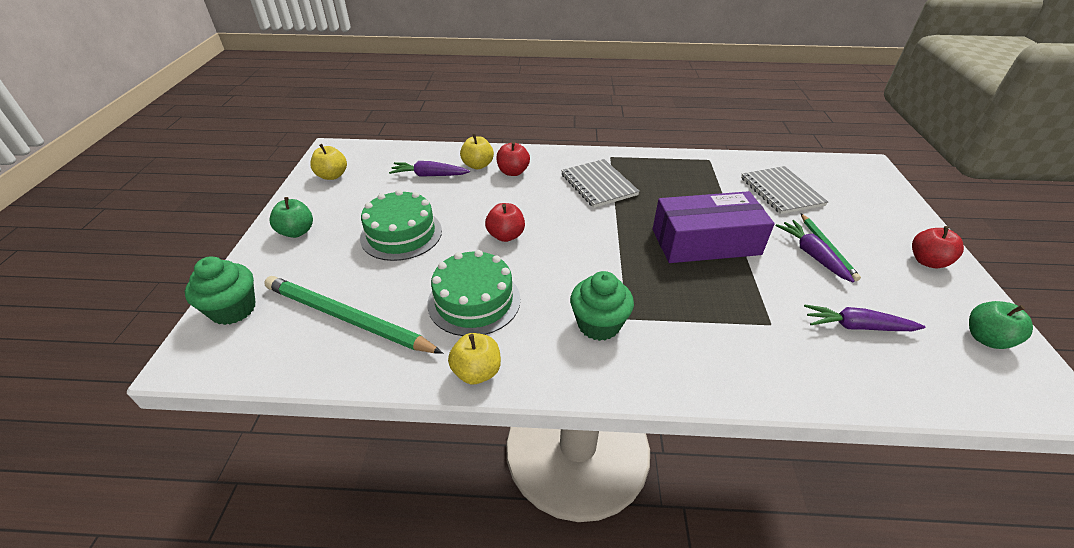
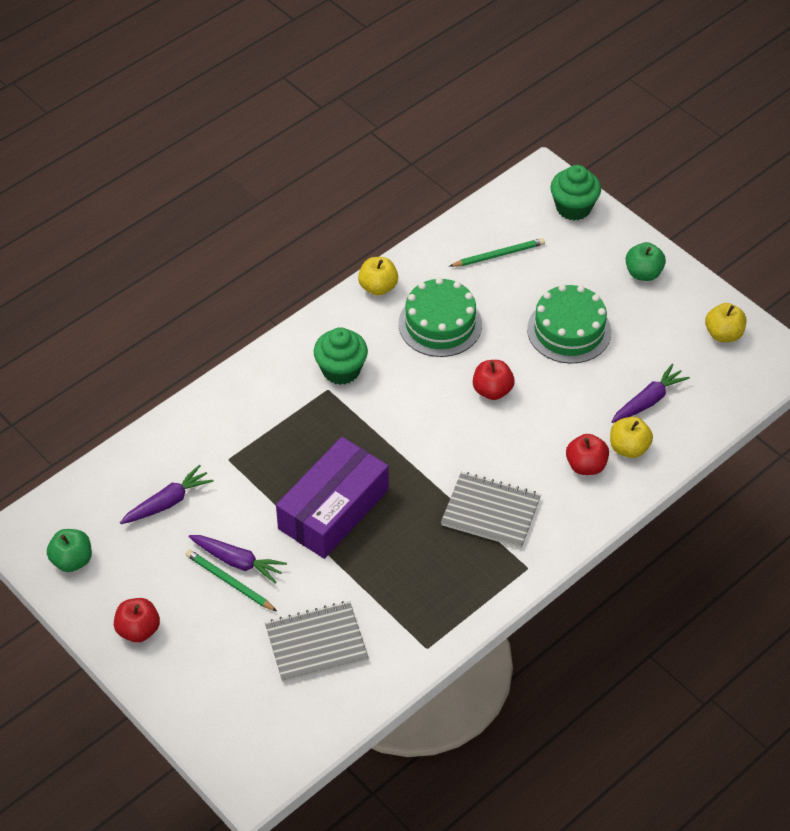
camera: 135 degrees right, 10 degrees up
(347, 318) = (498, 255): green pencil -> green pencil, size x0.55
(781, 191) = (316, 643): grey notebook -> grey notebook turned 45 degrees counterclockwise

